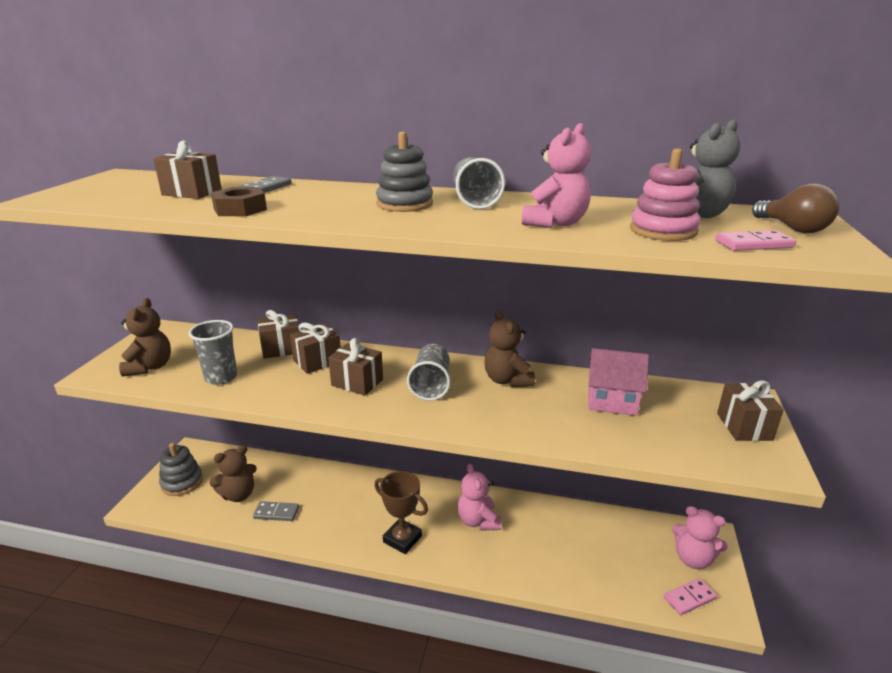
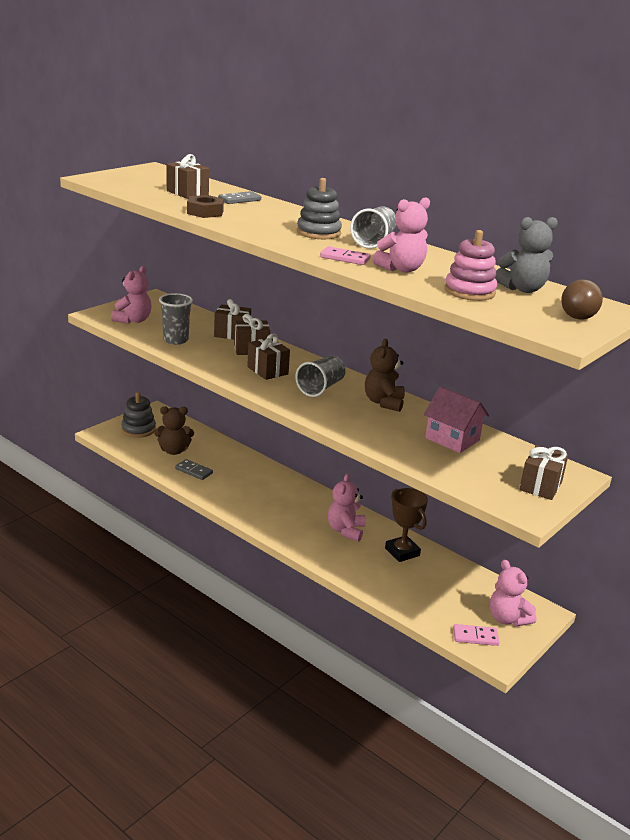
camera: 25 degrees right, 0 degrees up
(150, 367) = (133, 320): brown teddy bear -> pink teddy bear
(402, 539) = (275, 519): brown trophy -> brown trophy (402, 552)
(753, 244) = (516, 314): pink domino -> pink domino (345, 258)

